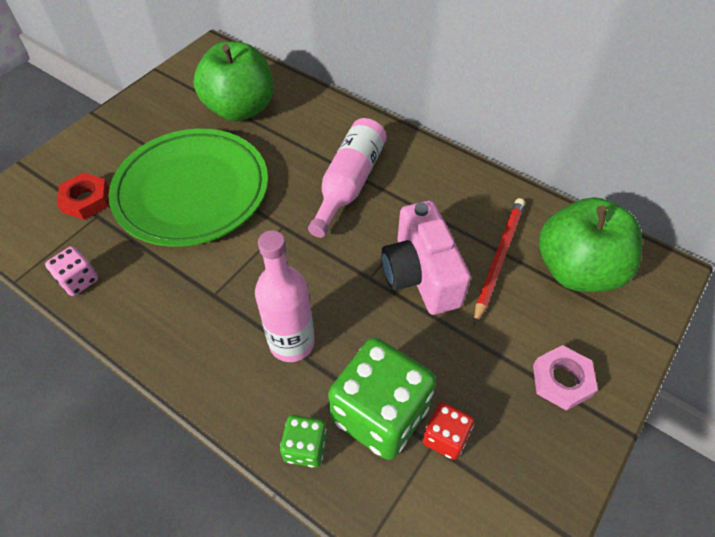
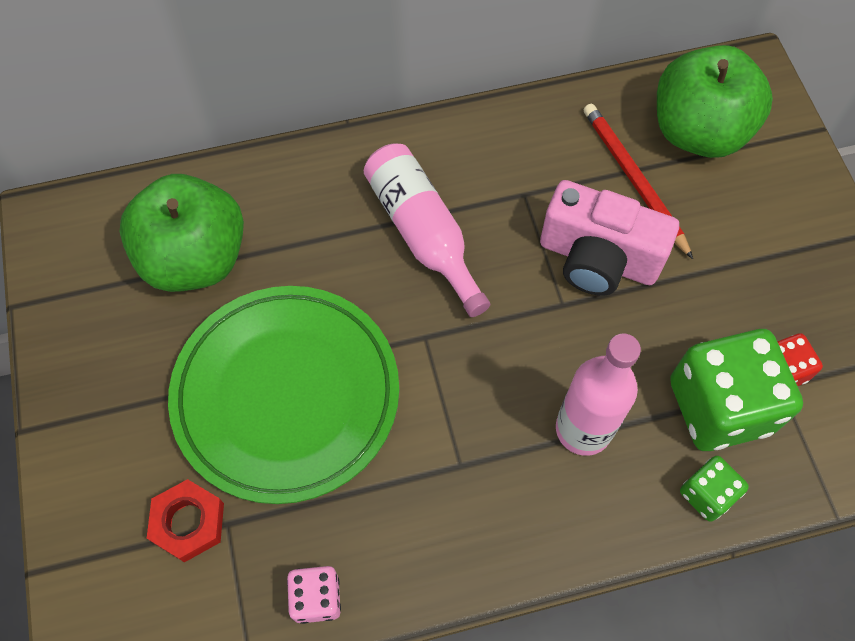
camera: 50 degrees left, 10 degrees up
(561, 380) = (795, 239): pink nut -> none

